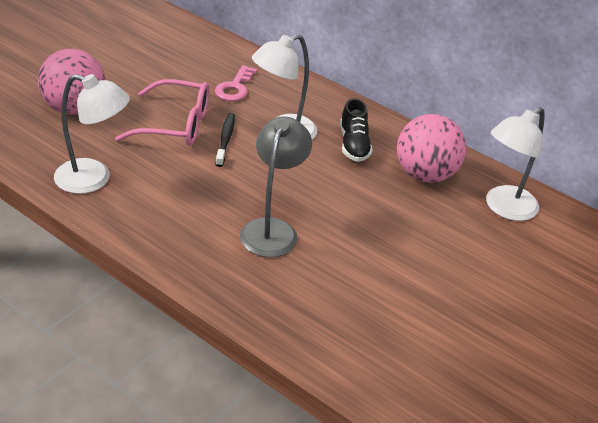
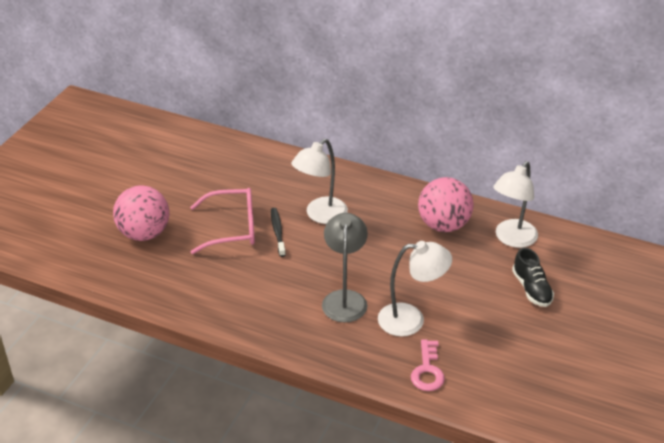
camera: 10 degrees left, 0 degrees up
(93, 179) = (189, 291): white lamp -> white lamp (411, 320)
(235, 87) = (266, 183): pink key -> pink key (427, 370)
(354, 145) = (380, 212): black shoe -> black shoe (531, 289)

